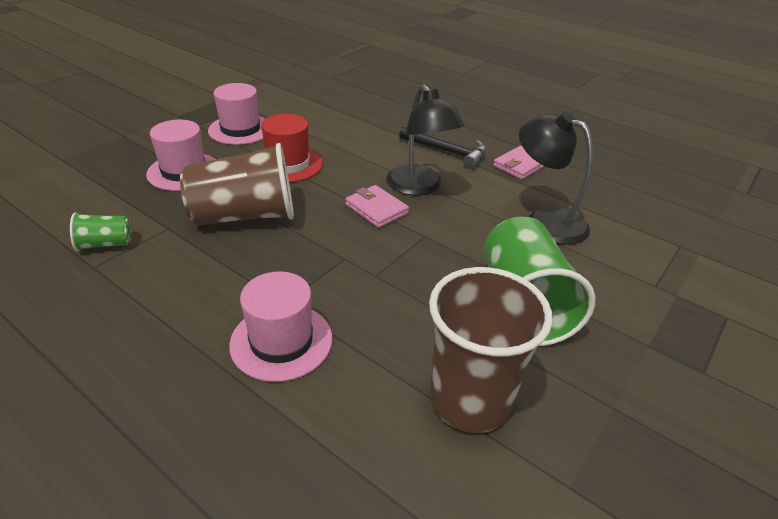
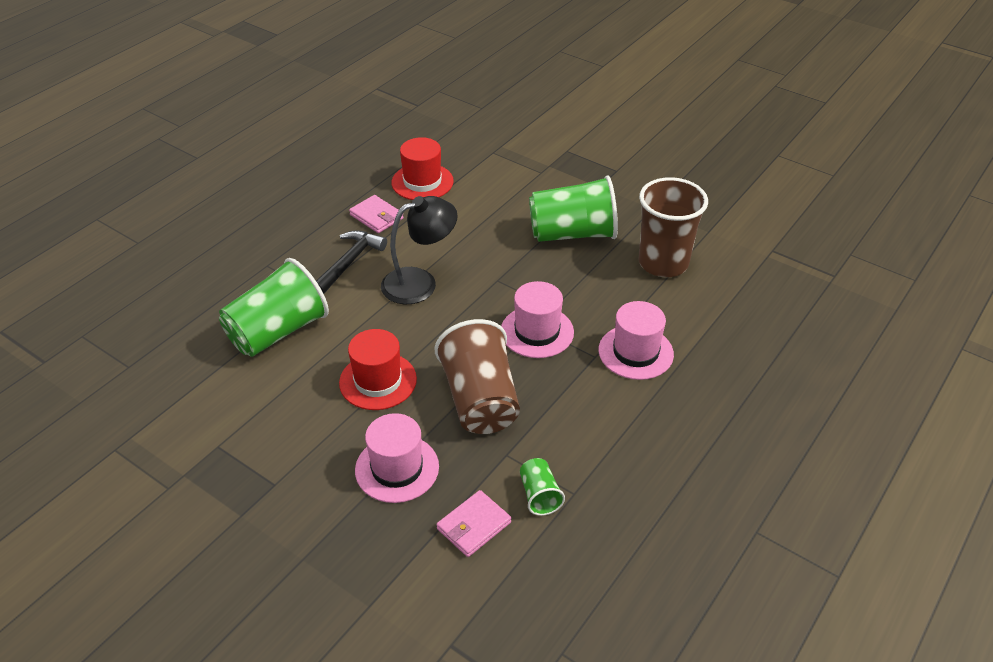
camera: 90 degrees left, 5 degrees up
(240, 129) = (290, 437): pink hat -> pink hat (537, 332)
(358, 123) = (278, 331): none -> green cup
(376, 209) = (460, 310): pink wallet -> pink wallet (474, 526)
(545, 220) = (467, 212): black lamp -> none
(591, 192) = (422, 182): none -> red hat

